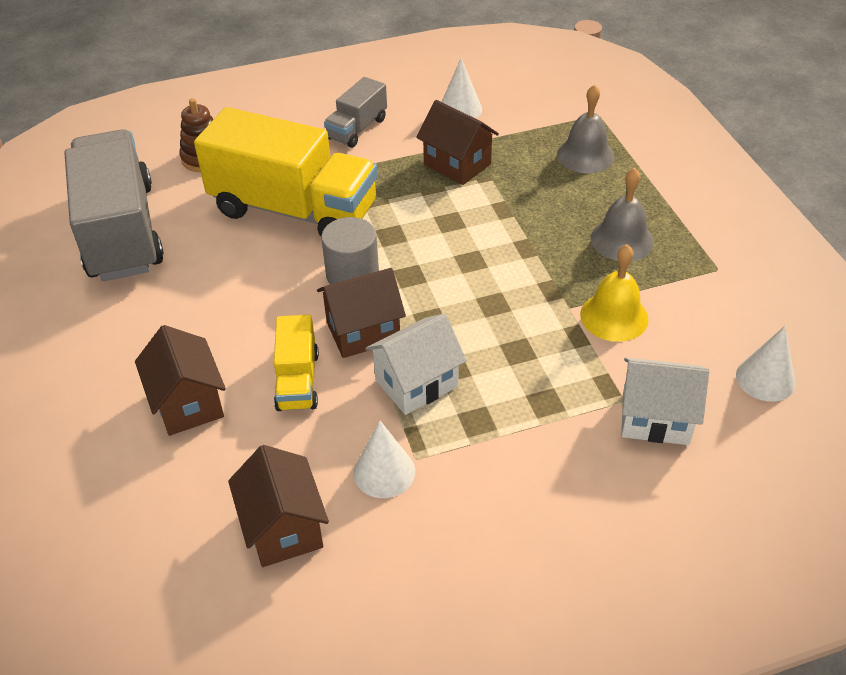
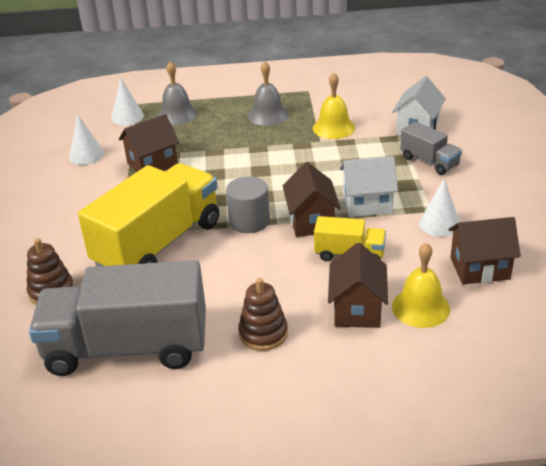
camera: 75 degrees left, 10 degrees down
(144, 327) = (263, 333): none -> brown stacking toy
(188, 403) = (357, 309): brown house -> brown house turned 75 degrees counterclockwise
(195, 467) = (420, 307): none -> yellow bell
(357, 129) = (73, 204): grey truck -> grey truck (429, 161)
(416, 383) = (367, 204): white house -> white house turned 75 degrees counterclockwise
(765, 379) = (397, 93): white cone -> white cone (127, 117)

